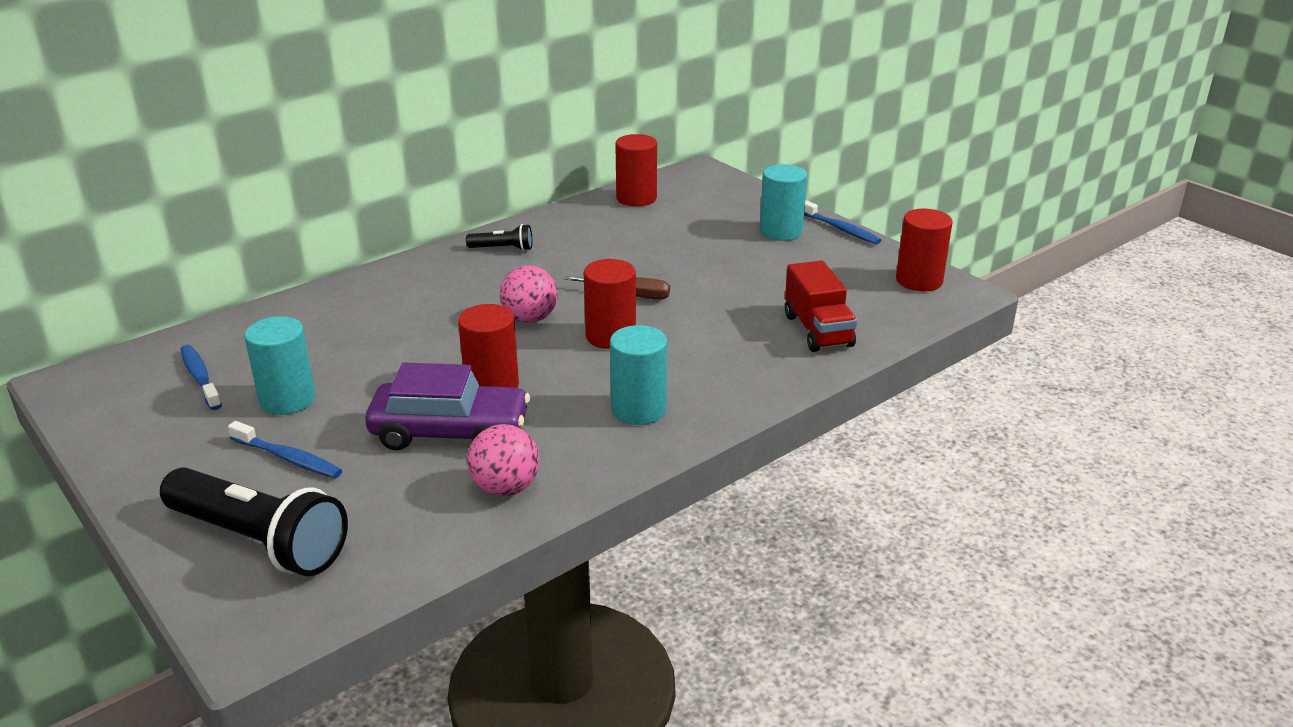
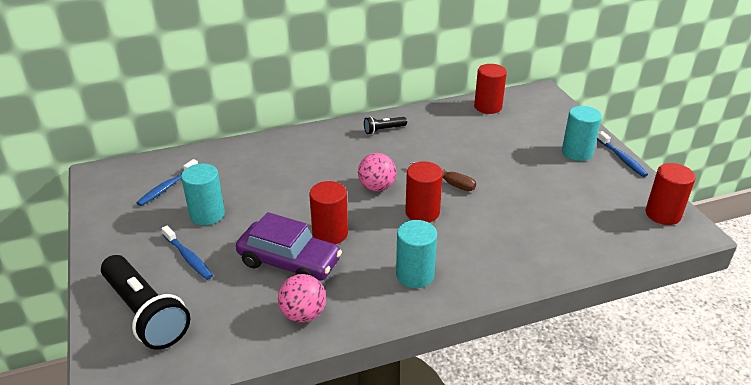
camera: 20 degrees right, 5 degrees up
(200, 377) = (167, 187): blue toothbrush -> blue toothbrush turned 135 degrees counterclockwise
(503, 249) = (383, 130): black flashlight -> black flashlight turned 135 degrees clockwise
(817, 330) = (567, 240): red truck -> none

